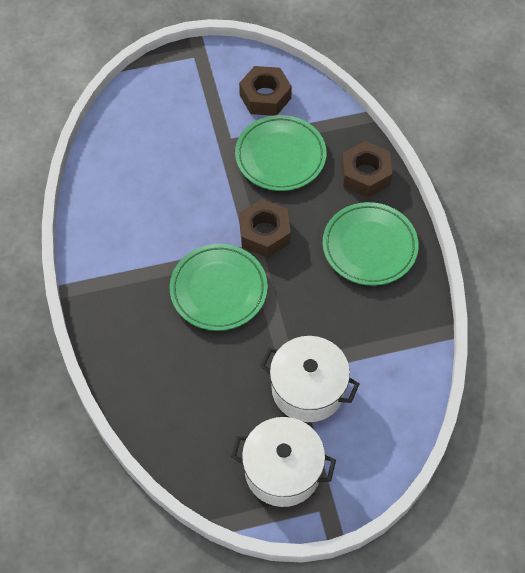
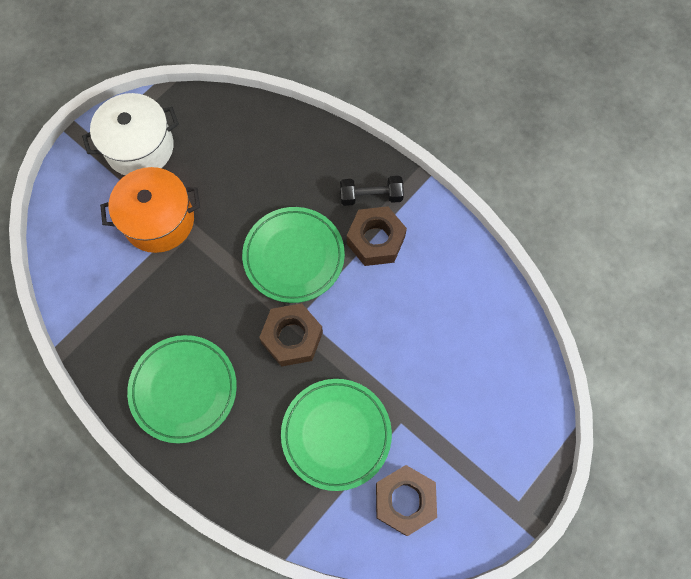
camera: 145 degrees right, 10 degrees up
(120, 298) = (371, 196): none -> black dumbbell
(308, 389) = (159, 220): white pot -> orange pot
(365, 174) = (236, 472): brown nut -> brown nut (375, 240)

